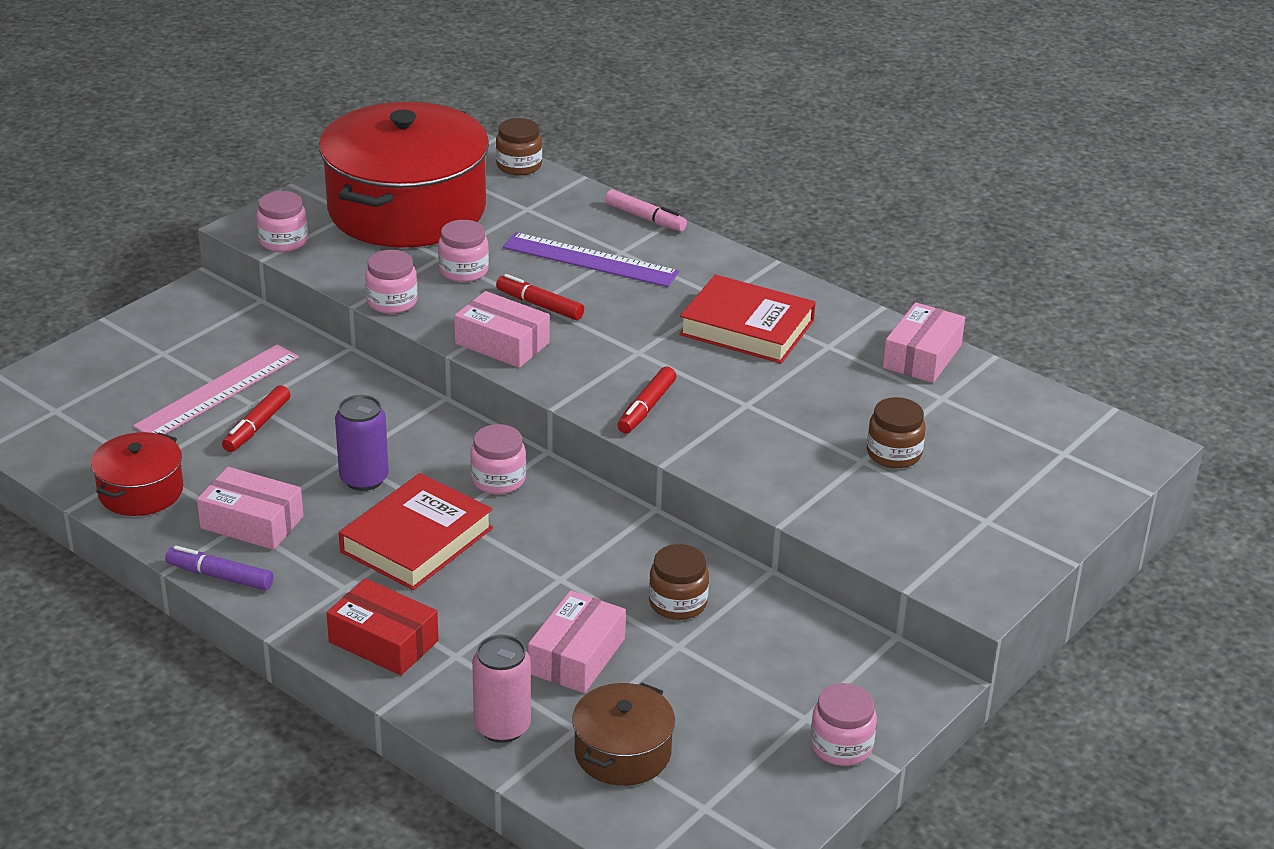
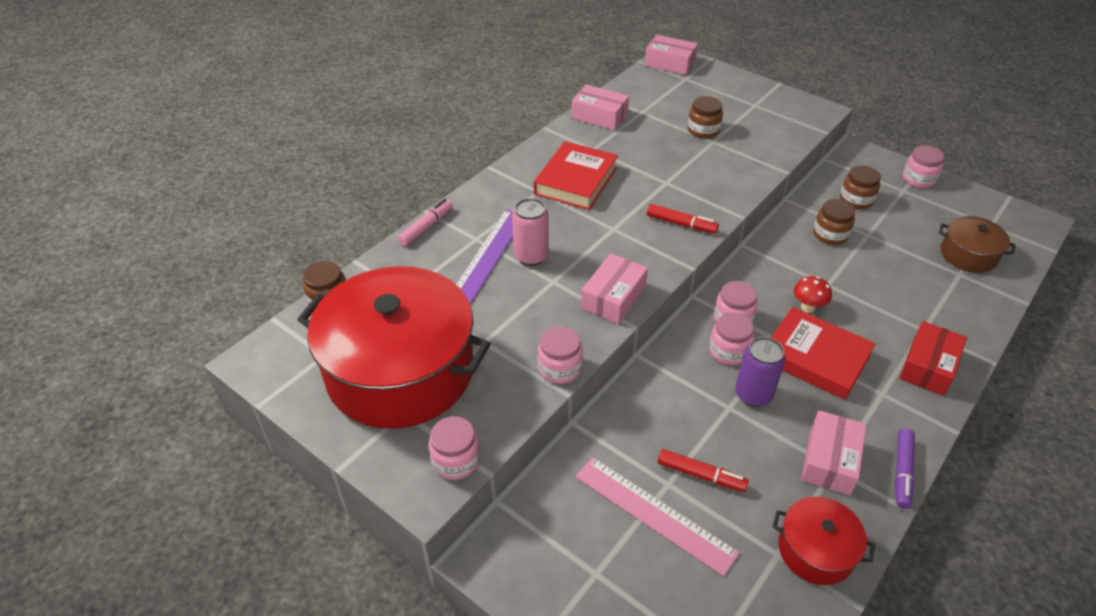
camera: 90 degrees left, 10 degrees up
(463, 271) = (507, 326): pink jar -> pink jar (728, 351)
(502, 727) = (976, 304): pink can -> pink can (531, 256)
(513, 550) = (807, 307): none -> red mushroom
(539, 305) = (556, 279): red marker -> none
(577, 656) = (897, 275): pink box -> pink box (670, 63)
(773, 651) = (856, 200): none -> brown jar

